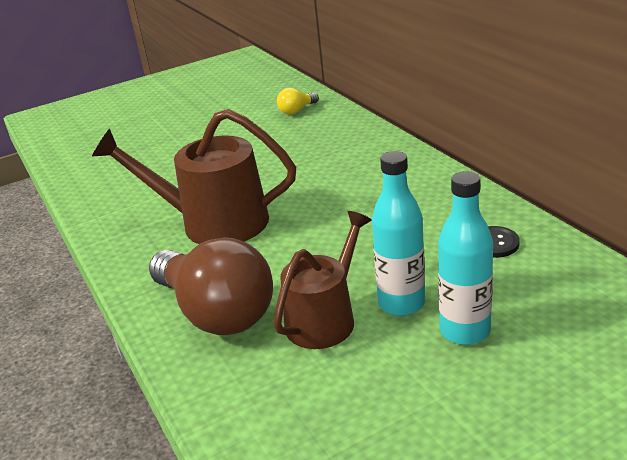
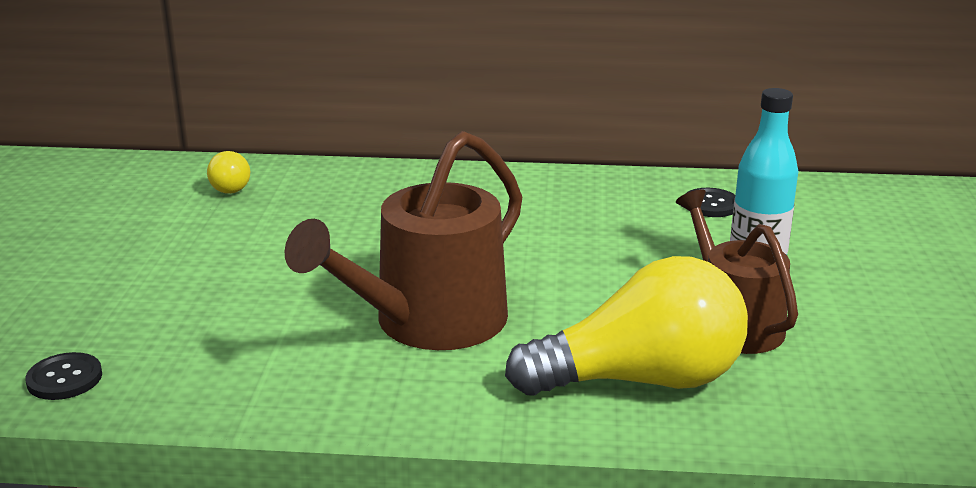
camera: 60 degrees left, 5 degrees down
(83, 171) = (64, 378): none -> black button
(216, 312) = (641, 380): brown light bulb -> yellow light bulb
(464, 331) = (832, 267): turquoise bottle -> none

